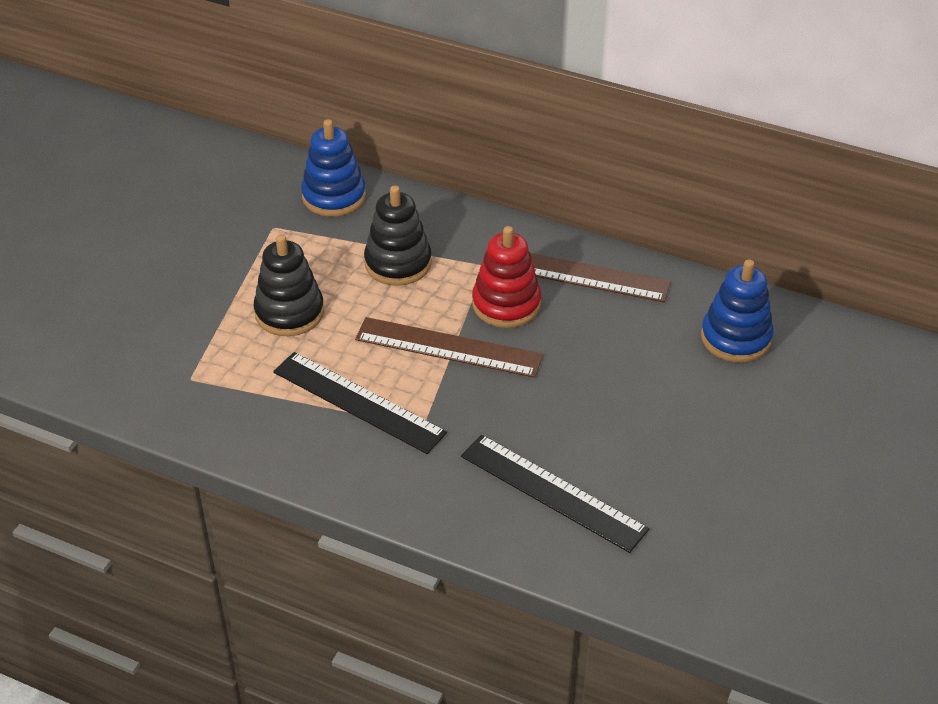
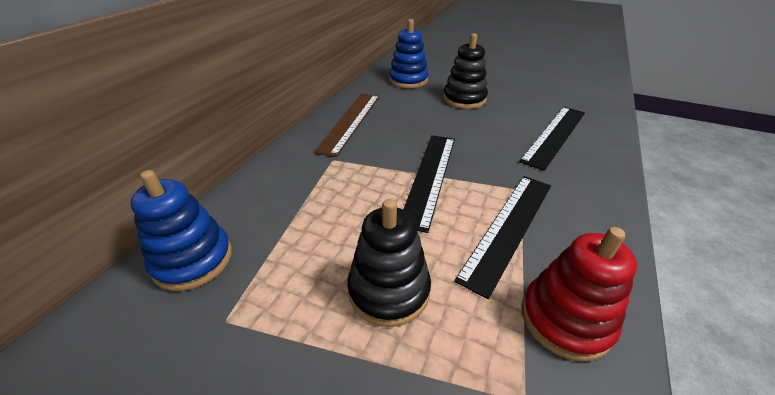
camera: 90 degrees left, 5 degrees down
(398, 263) = (320, 207): black stacking toy -> black stacking toy (464, 99)
(448, 347) = (430, 177): brown ruler -> black ruler
(506, 304) = (379, 150): red stacking toy -> red stacking toy (565, 319)

